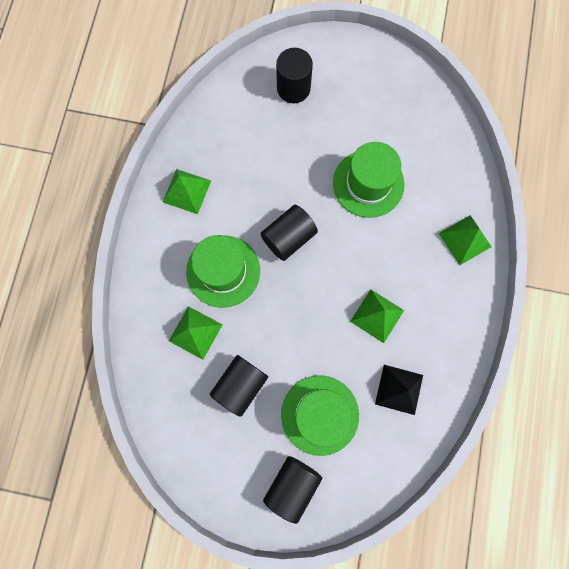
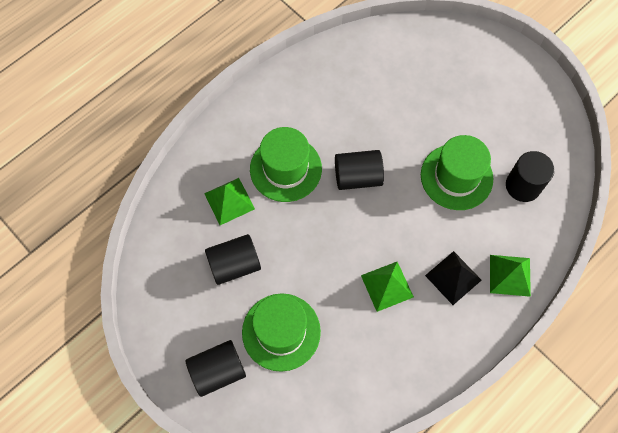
camera: 35 degrees right, 10 degrees down
(186, 191) = (301, 90): green pyramid -> none
(293, 88) = (447, 65): black cylinder -> black cylinder (523, 186)
(399, 389) = (362, 358): black pyramid -> black pyramid (453, 277)

